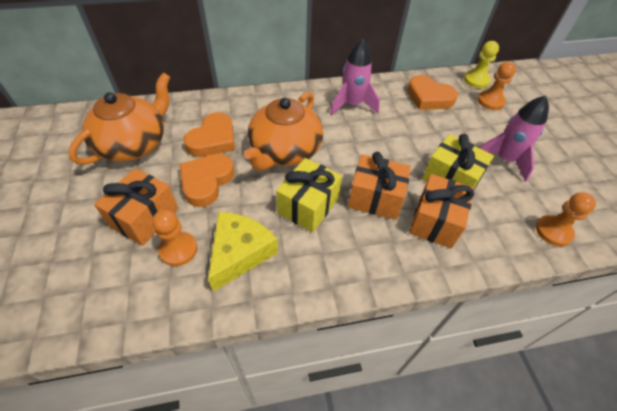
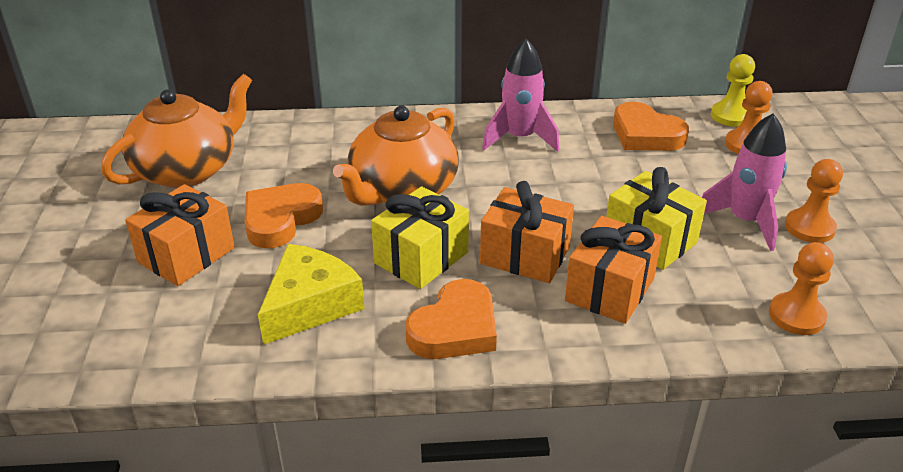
camera: 10 degrees right, 15 degrees down
(178, 249) = (225, 294): orange pawn -> orange pawn (809, 228)
(213, 139) = (300, 170): orange heart -> orange heart (455, 328)

